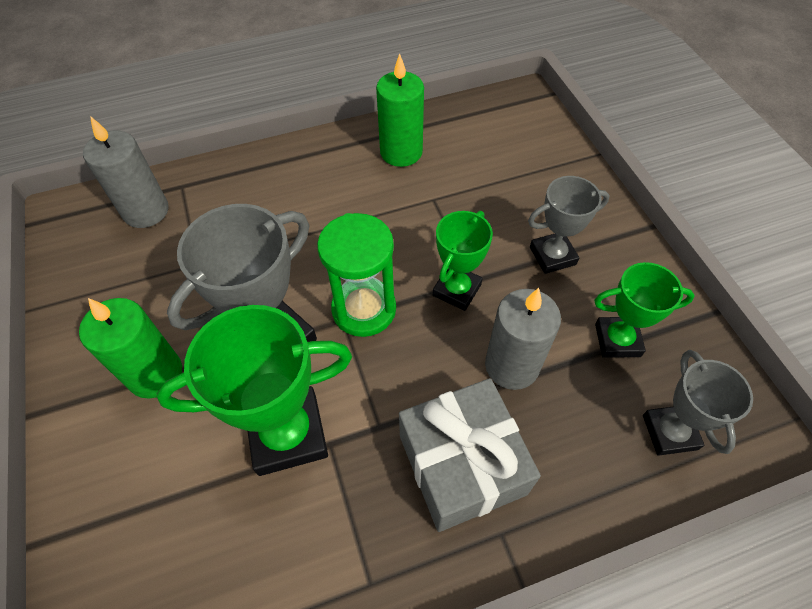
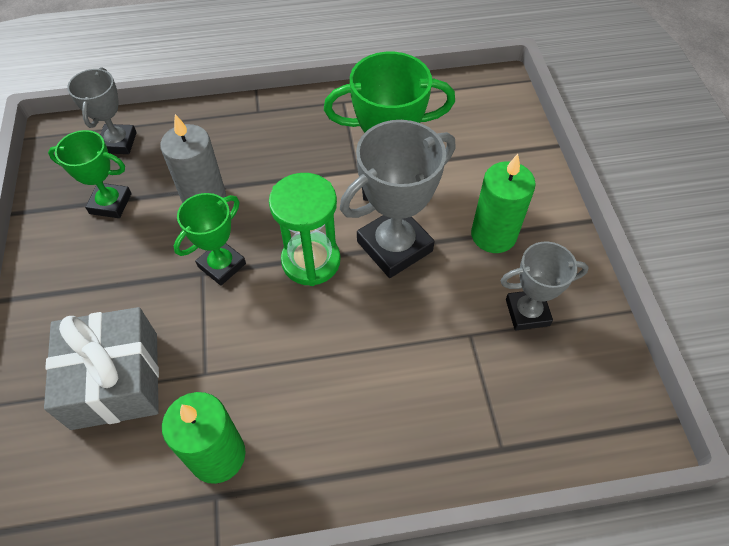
camera: 170 degrees left, 0 degrees up
(146, 211) = (538, 414): grey candle -> none
(461, 464) = (268, 145): grey gift -> grey gift (115, 380)
(552, 256) = (116, 284): grey trophy -> grey trophy (527, 312)

